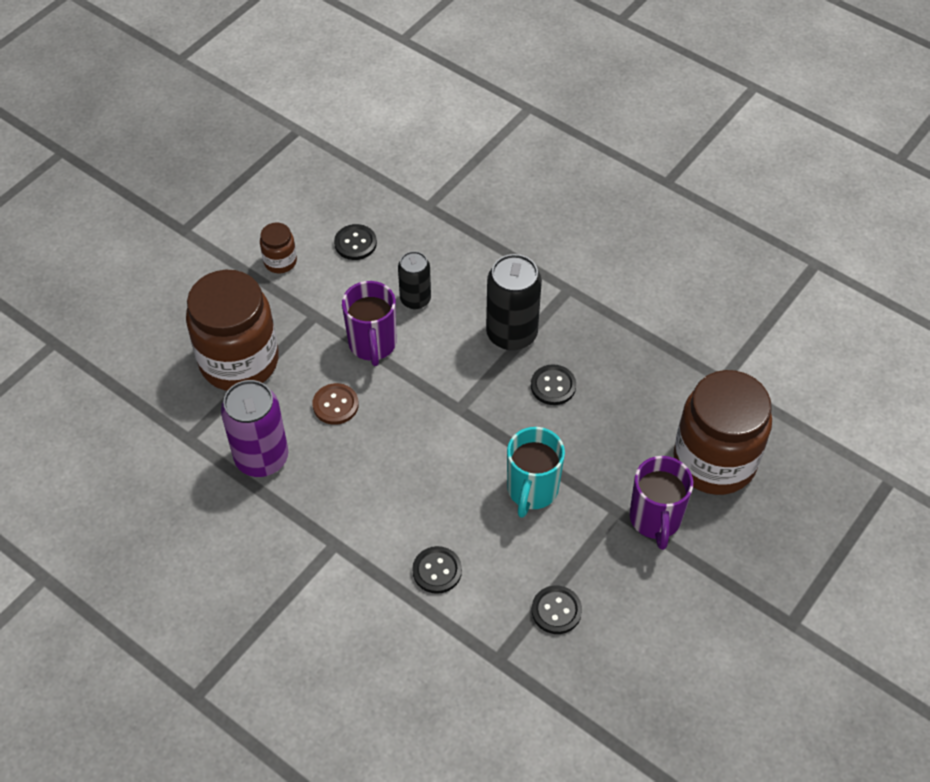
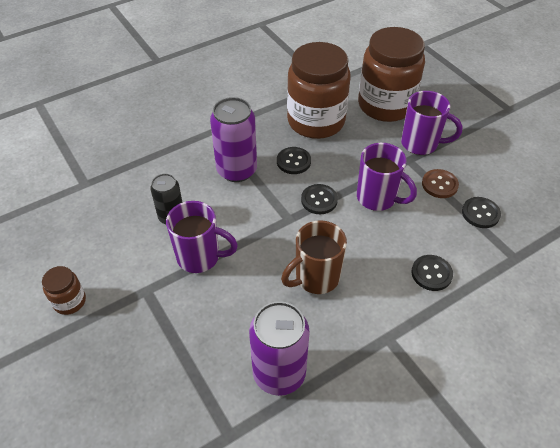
camera: 70 degrees left, 5 degrees down
(239, 361) = (162, 365): brown jar -> brown jar (316, 121)
(335, 405) = (248, 300): brown button -> brown button (439, 184)
(355, 243) = (88, 240): black button -> black button (319, 200)
(386, 457) = (315, 278): none -> brown mug
(511, 334) = (237, 170): black can -> purple can
(532, 490) = (377, 198): turquoise mug -> purple mug

